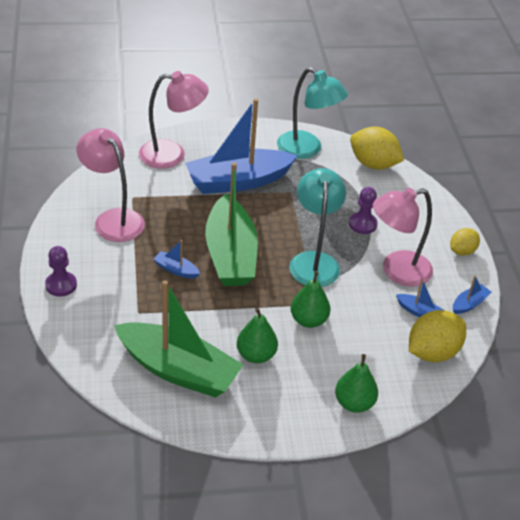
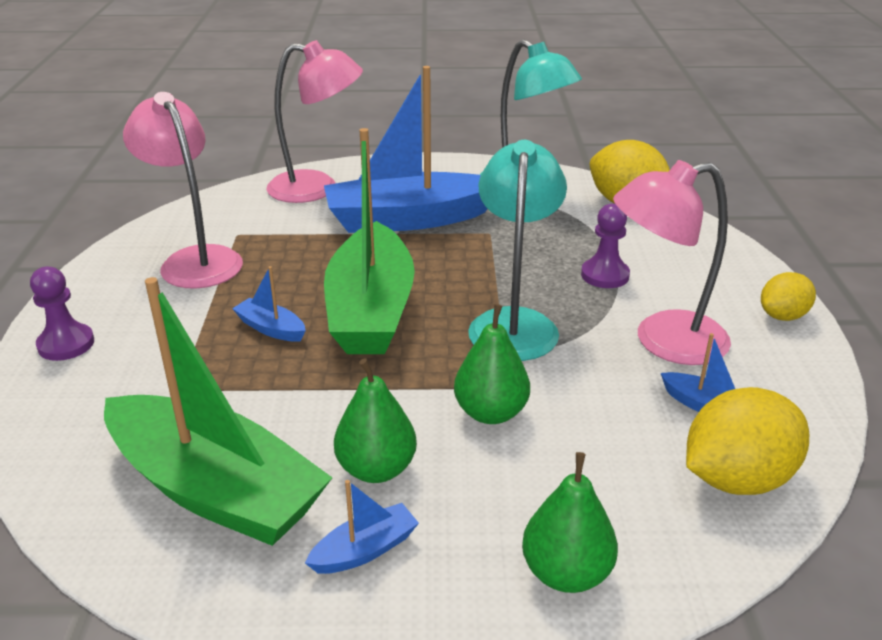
camera: 10 degrees right, 10 degrees down
(469, 304) = (805, 397): blue boat -> blue boat (364, 550)

